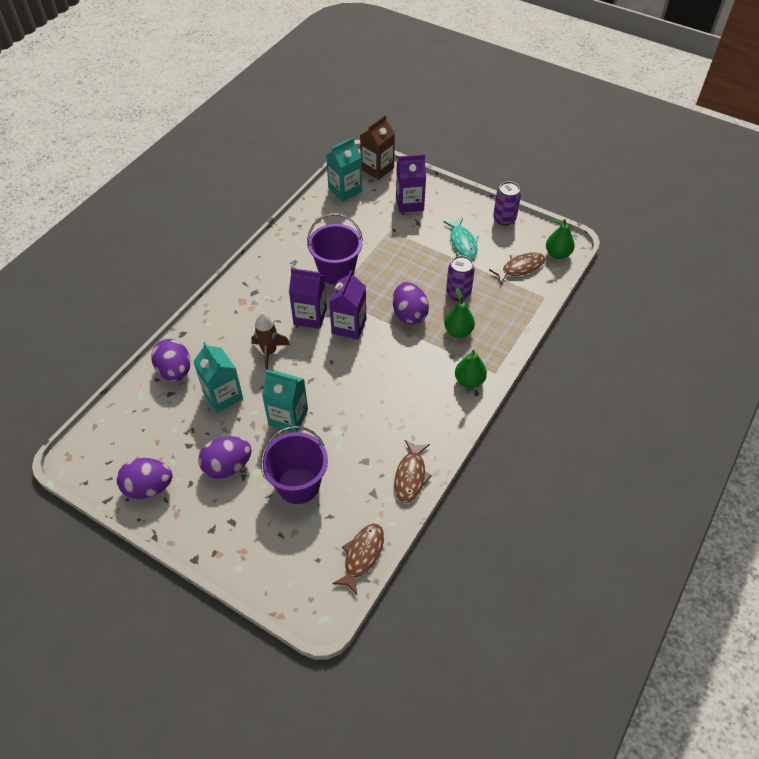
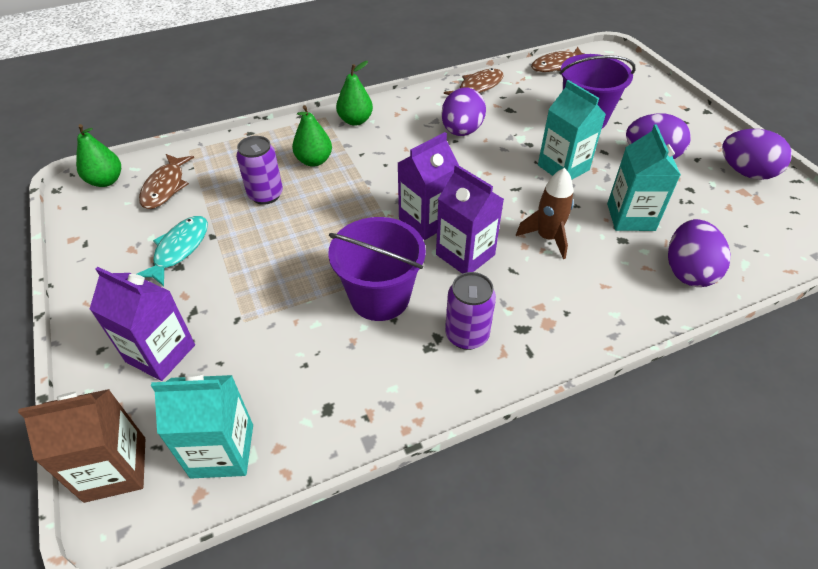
camera: 145 degrees left, 5 degrees down
(409, 314) = (345, 200): purple egg -> purple egg (461, 131)
(504, 219) = (86, 253): purple can -> purple can (466, 335)
(520, 268) = (165, 187): brown fish -> brown fish turned 90 degrees counterclockwise

